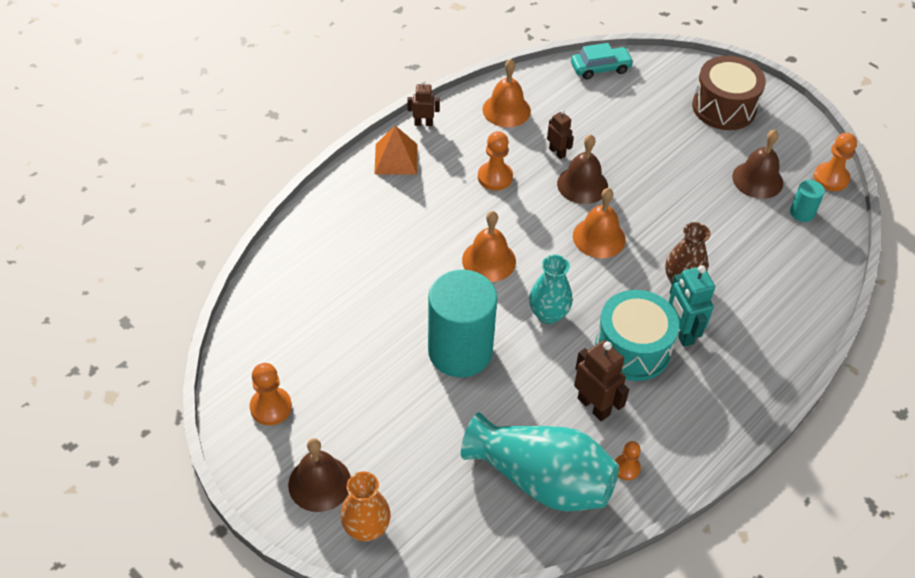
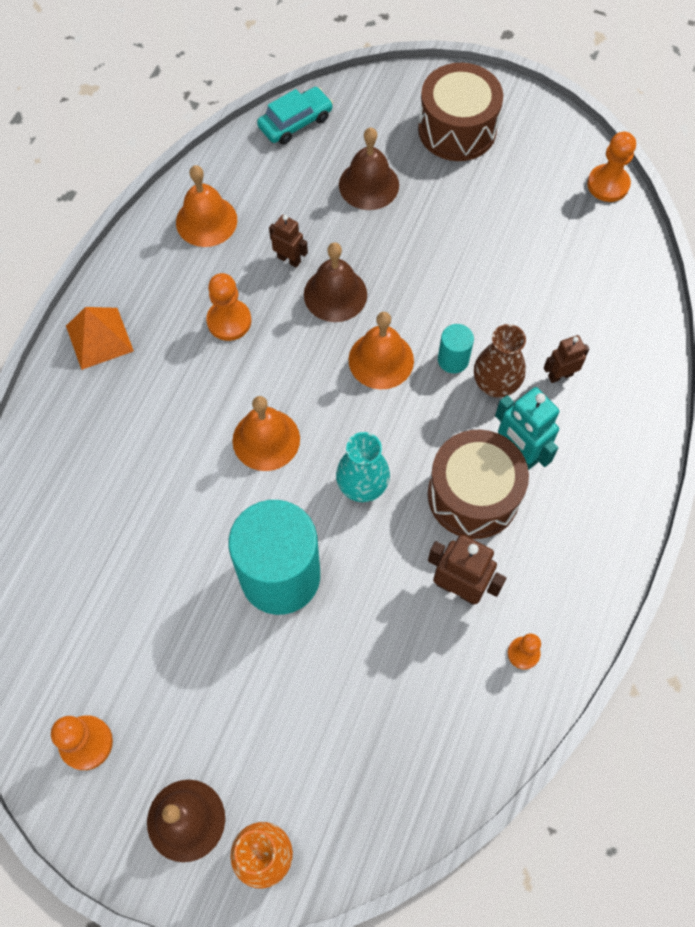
camera: 20 degrees left, 15 degrees up
(423, 123) = (113, 275): brown robot -> brown robot (560, 375)
(541, 479) = (436, 707): turquoise vase -> none
(632, 349) = (473, 495): turquoise drum -> brown drum
(757, 179) = (529, 215): brown bell -> brown bell (369, 185)
(802, 213) = (593, 242): turquoise cylinder -> turquoise cylinder (453, 360)

